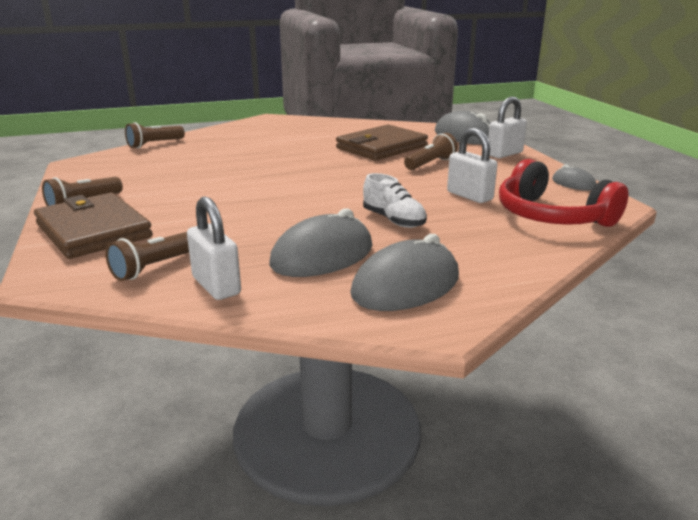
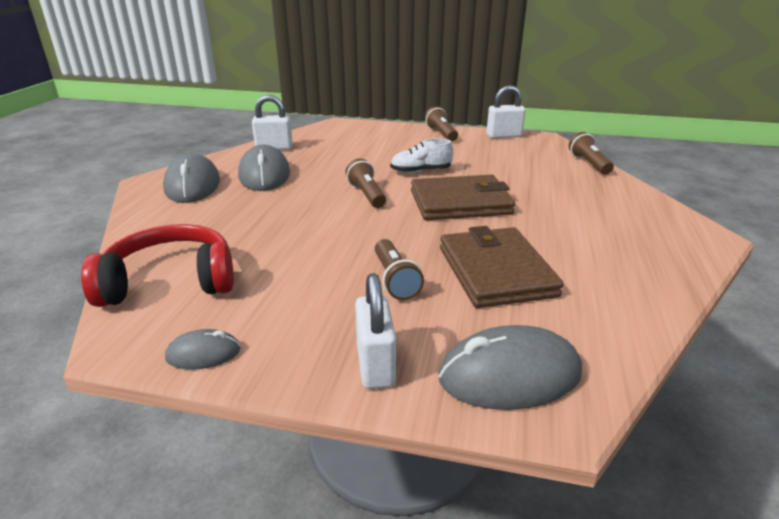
camera: 120 degrees right, 5 degrees up
(93, 230) = (389, 133): brown wallet -> brown wallet (460, 202)
(154, 267) = (317, 140): brown flashlight -> brown flashlight (367, 195)
(393, 220) = (278, 209): white shoe -> white shoe (420, 171)
(469, 196) = (274, 261): white padlock -> white padlock (504, 136)

